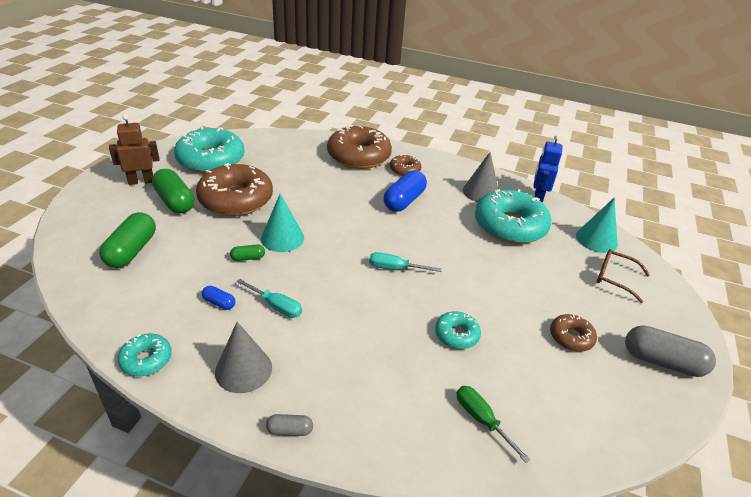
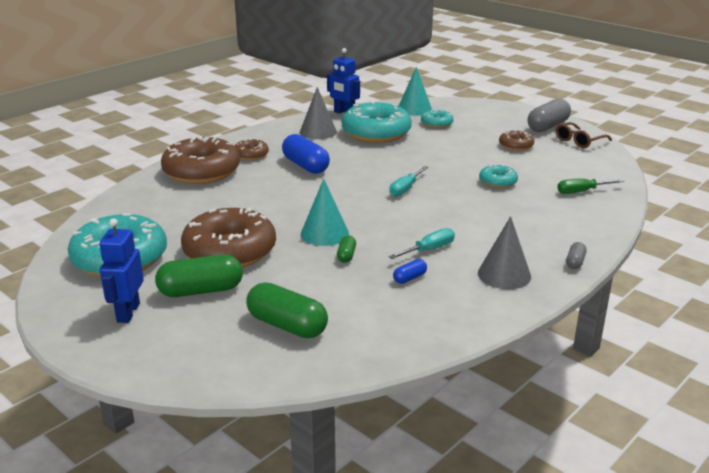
camera: 65 degrees left, 10 degrees down
(141, 181) = (128, 312): brown robot -> blue robot
(146, 359) = (474, 323): turquoise donut -> turquoise donut (436, 124)
(614, 278) = (462, 116): brown glasses -> brown glasses (579, 141)

